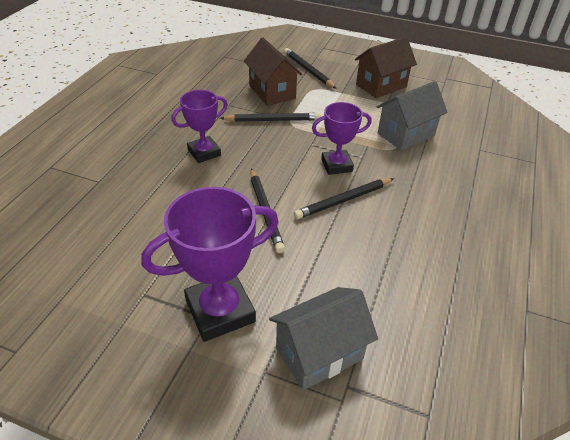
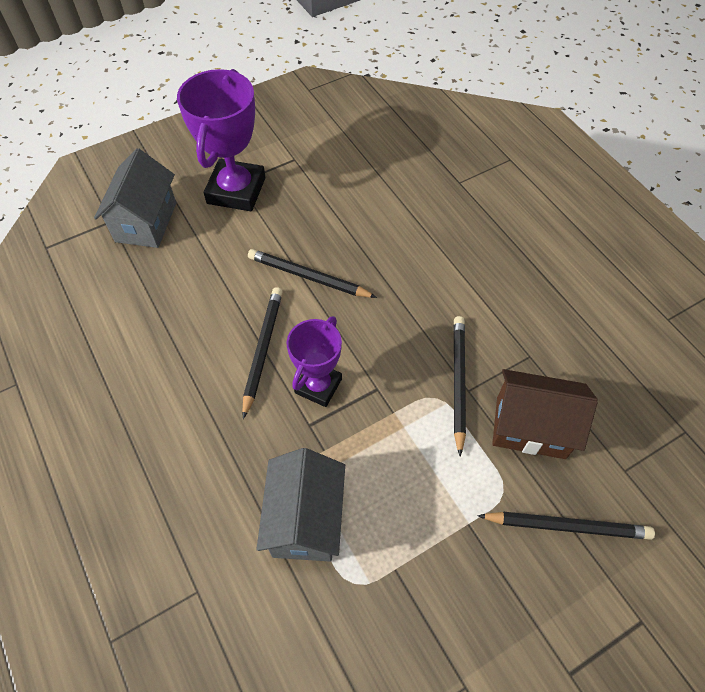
camera: 130 degrees right, 15 degrees up
(204, 153) = (442, 279): purple trophy -> none
(273, 120) = (458, 382): black pencil -> black pencil turned 150 degrees clockwise
(381, 85) = (447, 606): brown house -> none

